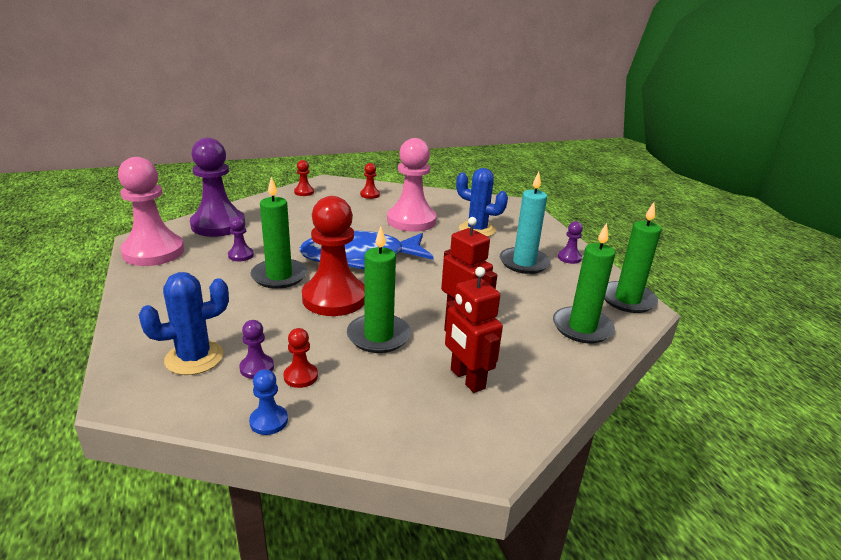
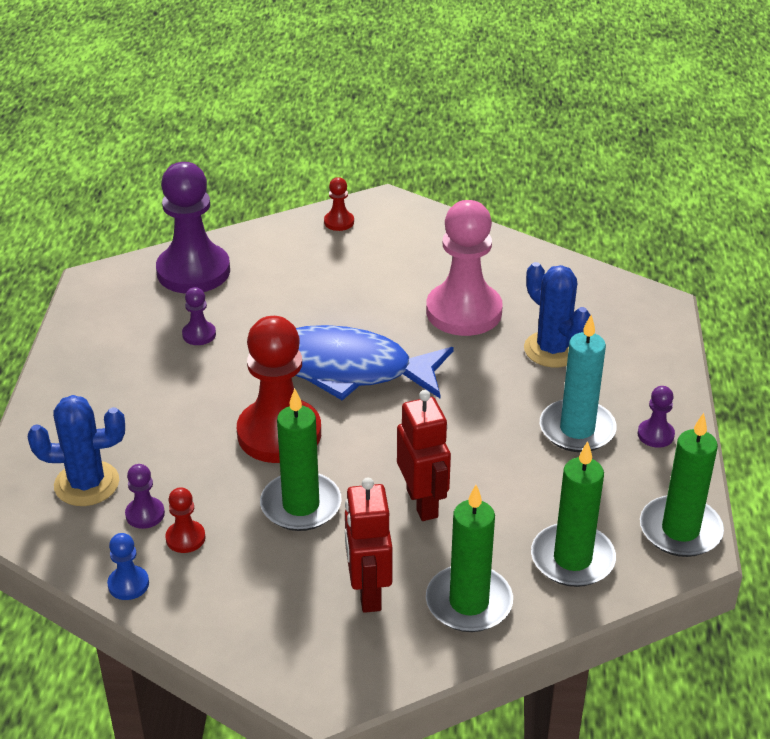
camera: 25 degrees right, 10 degrees up
(153, 252) = (98, 307): pink pawn -> none
(279, 276) = (230, 381): green candle -> green candle (469, 602)
(370, 195) = (434, 244): red pawn -> none

